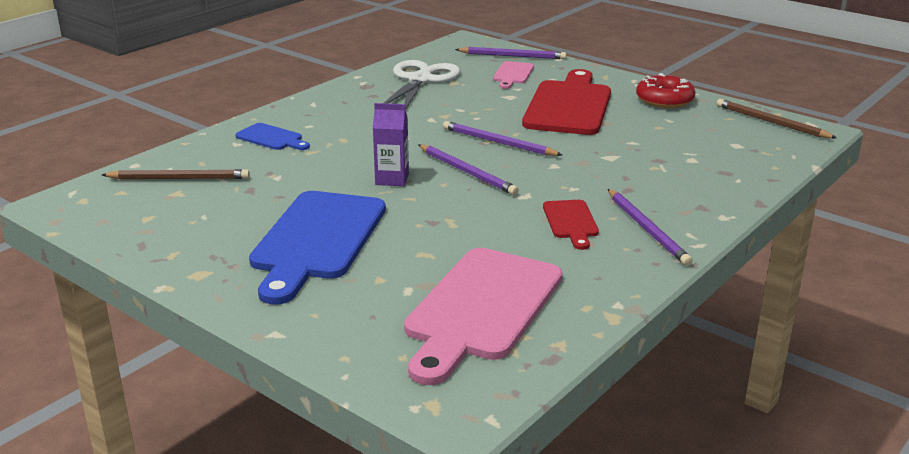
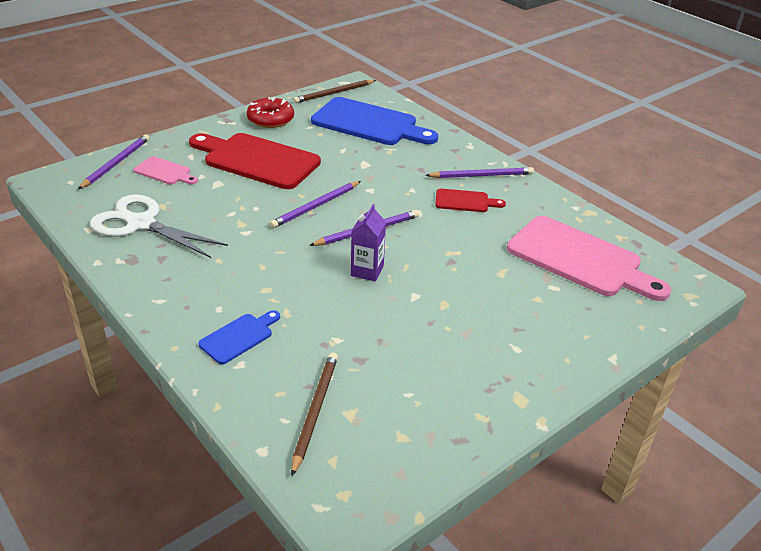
camera: 80 degrees left, 10 degrees up
(316, 240) = (470, 324): blue cutting board -> blue cutting board (369, 123)

